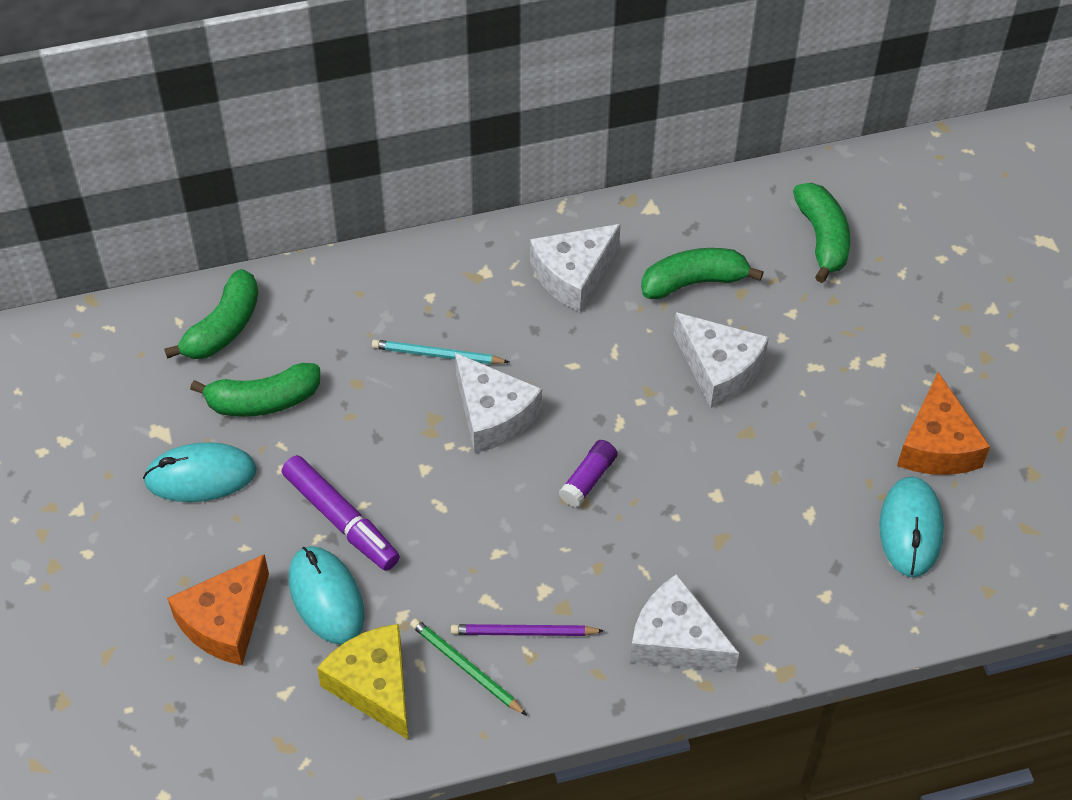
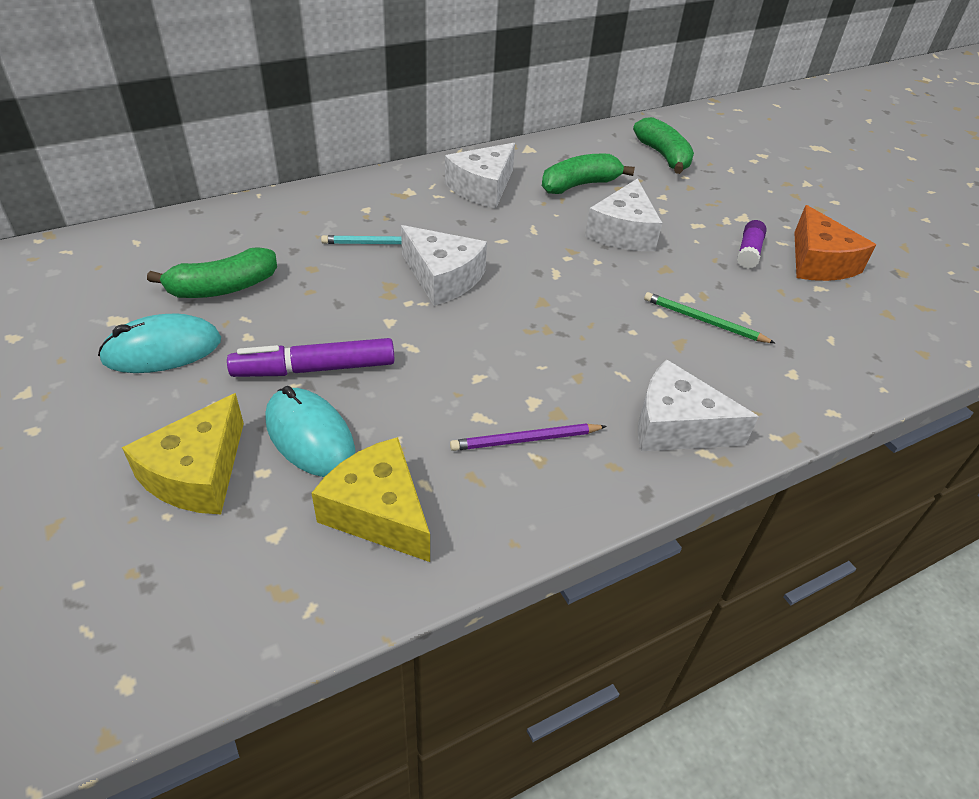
camera: 15 degrees left, 10 degrees down
(223, 327) = (180, 242): green banana -> none
(225, 621) = (197, 473): orange cheese -> yellow cheese
(341, 520) = (314, 369): purple marker -> purple marker turned 135 degrees clockwise
(466, 667) = (475, 480): green pencil -> green pencil (704, 321)
(588, 479) = (544, 313): purple glue stick -> purple glue stick (748, 252)
(719, 369) = (623, 232): white cheese -> white cheese turned 75 degrees clockwise
(910, 529) = (833, 318): turquoise mouse -> none

